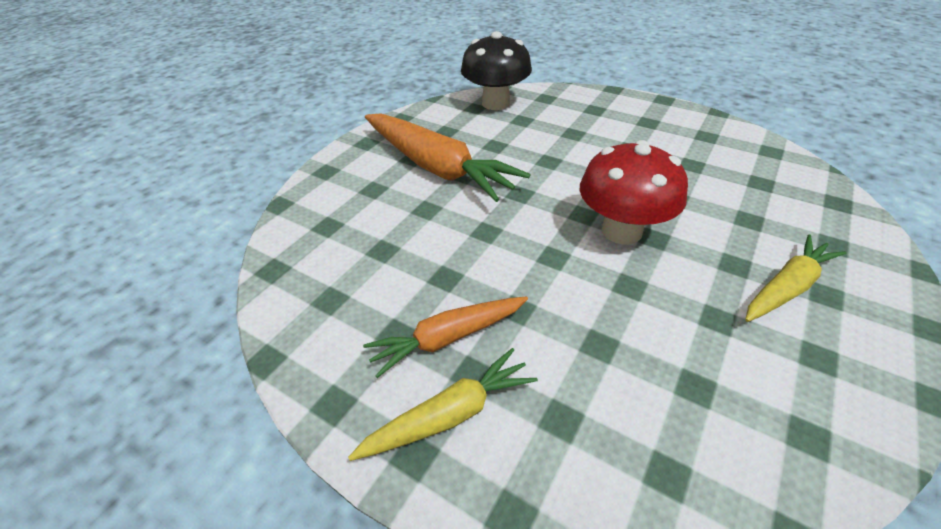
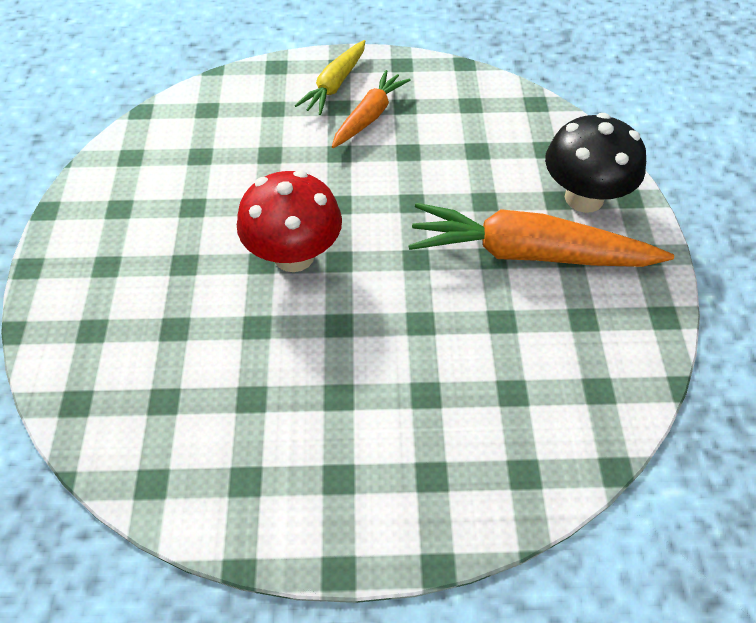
camera: 145 degrees right, 10 degrees up
(495, 103) = (581, 415): black mushroom -> black mushroom (584, 198)
(786, 287) = (139, 257): yellow carrot -> none

